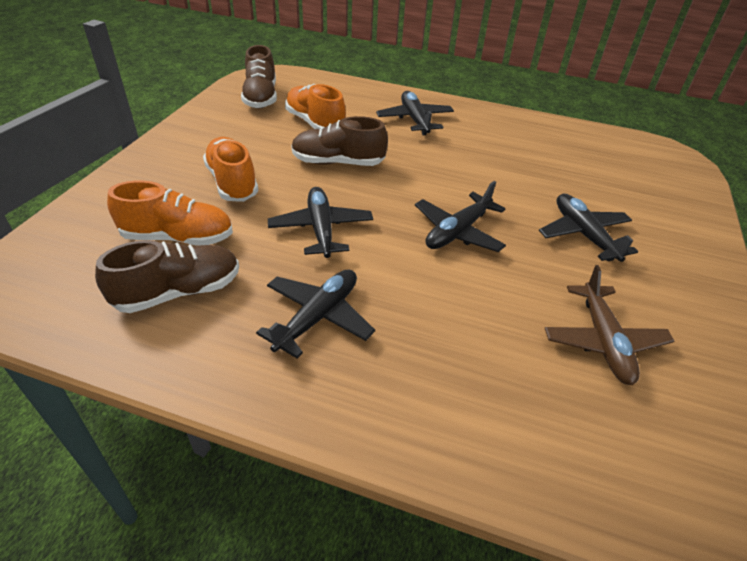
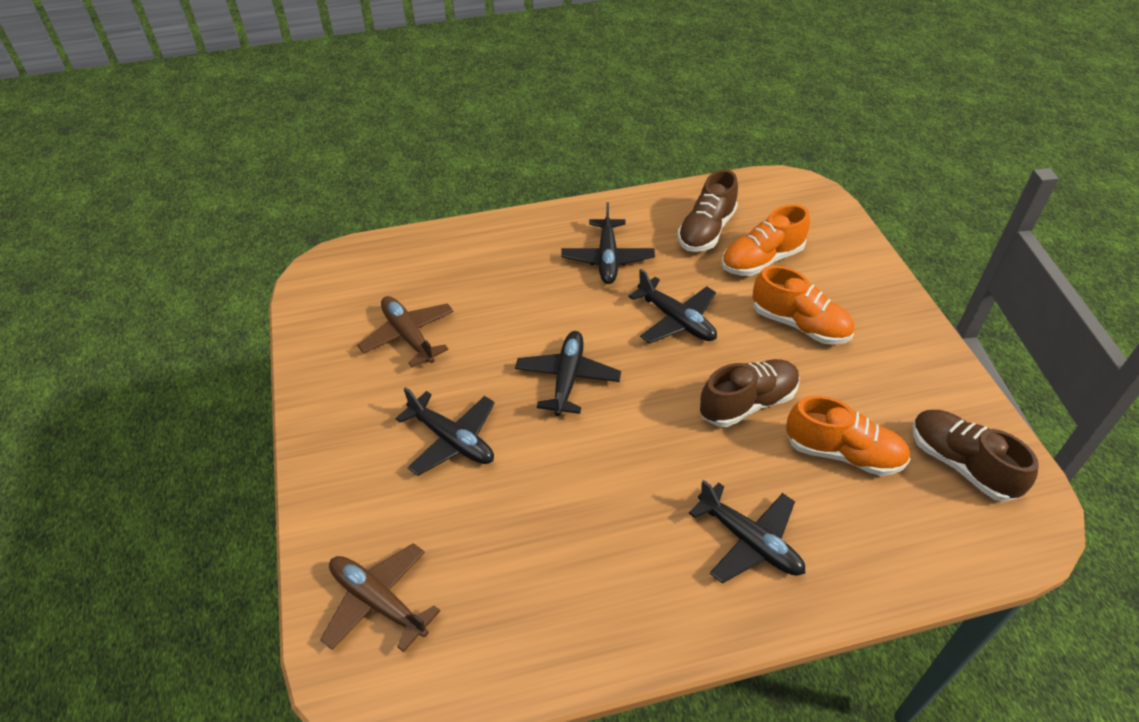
camera: 150 degrees right, 5 degrees up
(661, 180) = (378, 602): none -> brown plane

